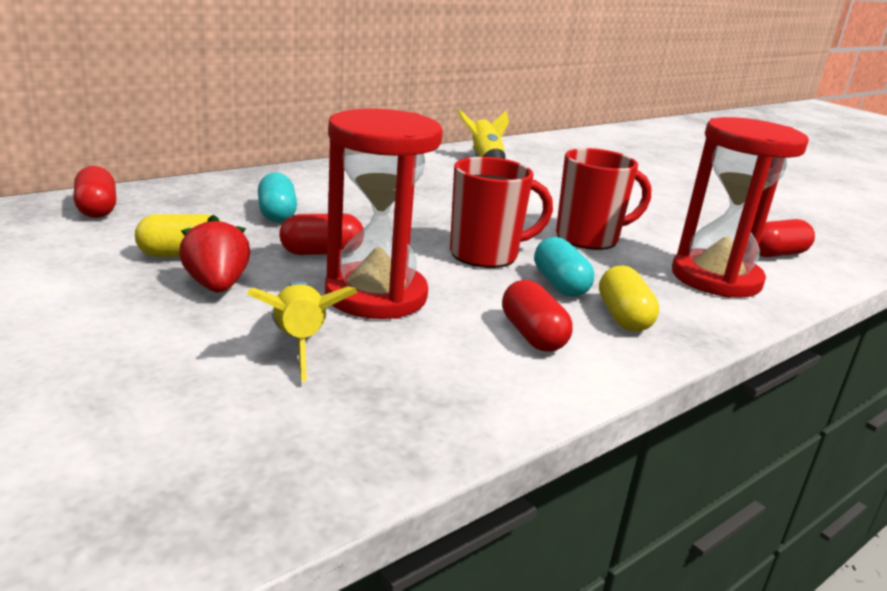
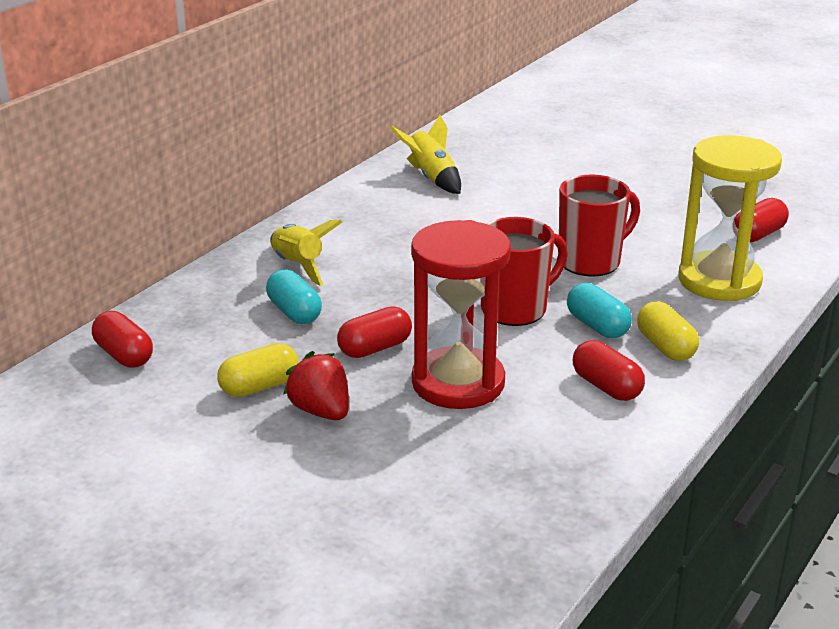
camera: 15 degrees left, 5 degrees up
(299, 343) = (437, 448): yellow rocket -> yellow rocket (298, 266)
(716, 278) = (719, 281): red hourglass -> yellow hourglass

